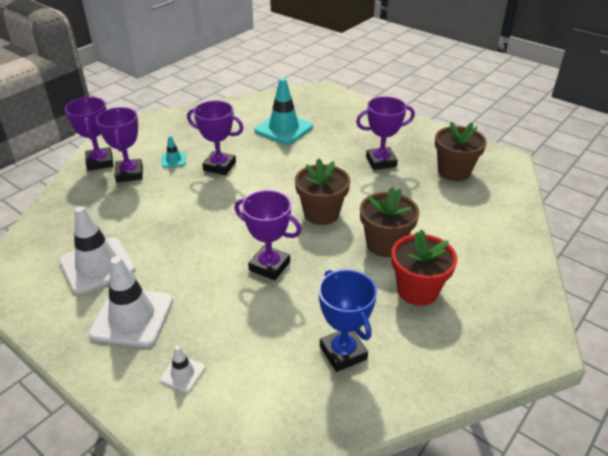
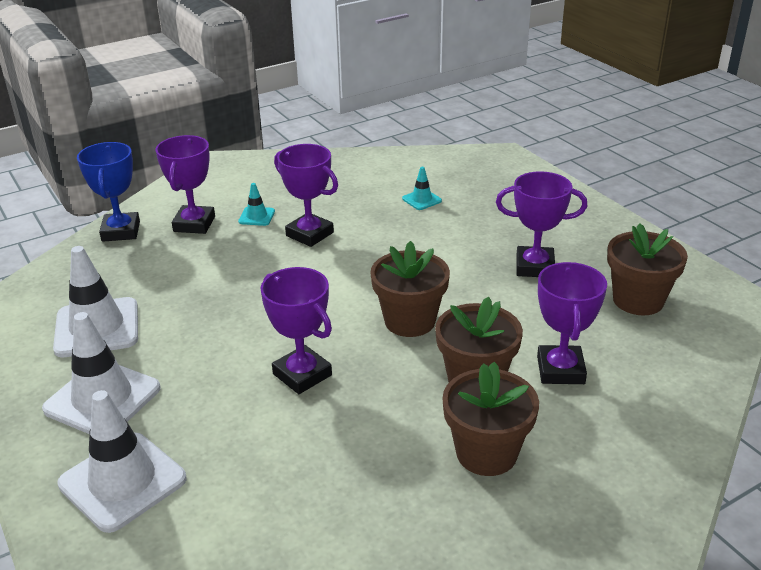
camera: 20 degrees right, 5 degrees down
(100, 162) = (167, 204): purple trophy -> purple trophy (560, 370)
(182, 374) = (122, 481): white traffic cone -> white traffic cone, size x2.11
(284, 129) = (421, 200): turquoise traffic cone -> turquoise traffic cone, size x0.47
(343, 352) = (335, 509): blue trophy -> blue trophy (121, 231)
(417, 290) = (486, 453): red flower pot -> brown flower pot

